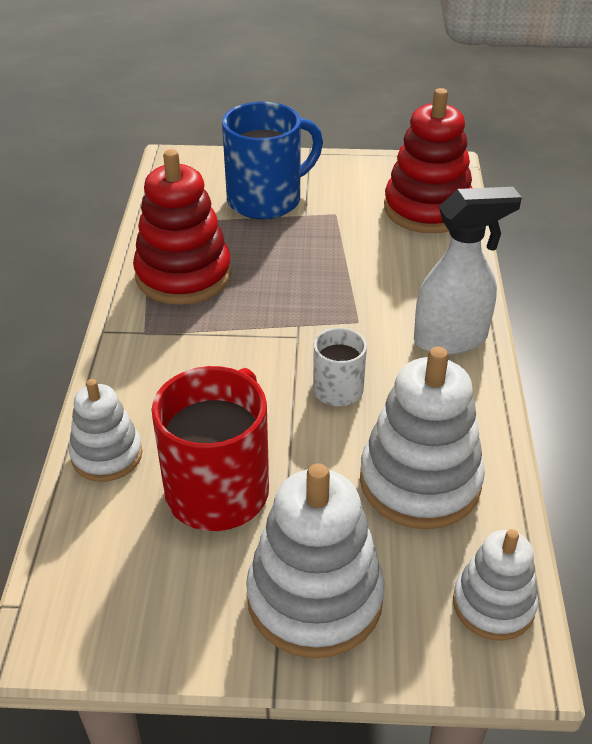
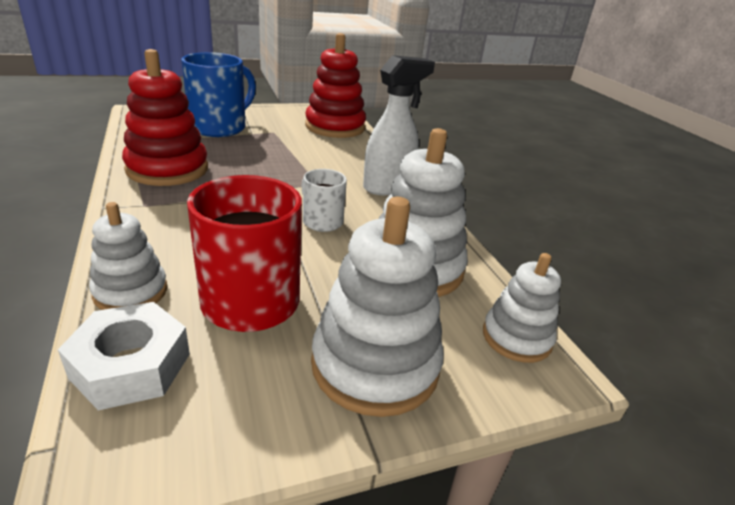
camera: 25 degrees left, 10 degrees down
(90, 542) = (131, 365): none -> white nut

